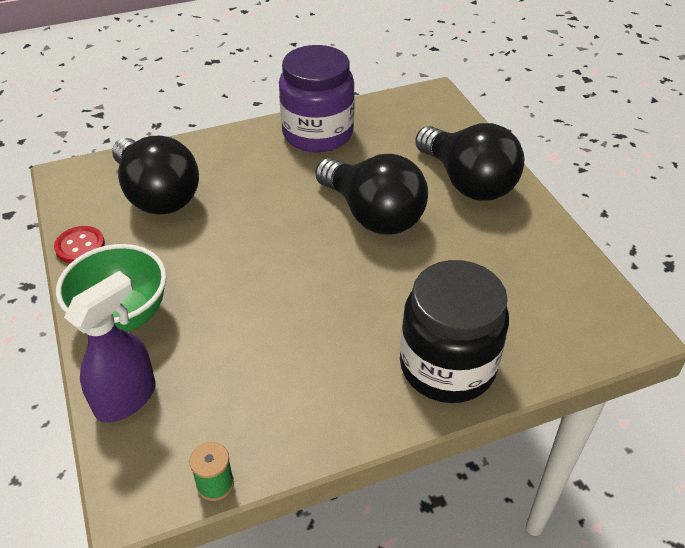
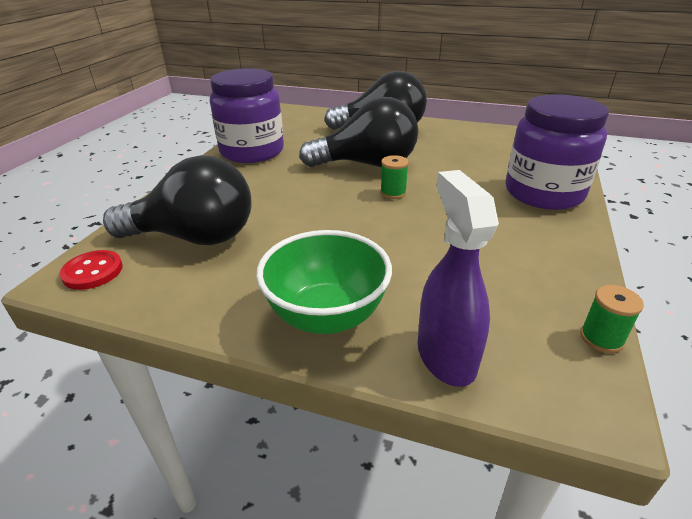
camera: 50 degrees left, 10 degrees down
(80, 246) = (186, 307): red button -> red button (93, 271)
(333, 260) = (393, 193): none -> green spool
(447, 366) = (543, 193): black jar -> purple jar

